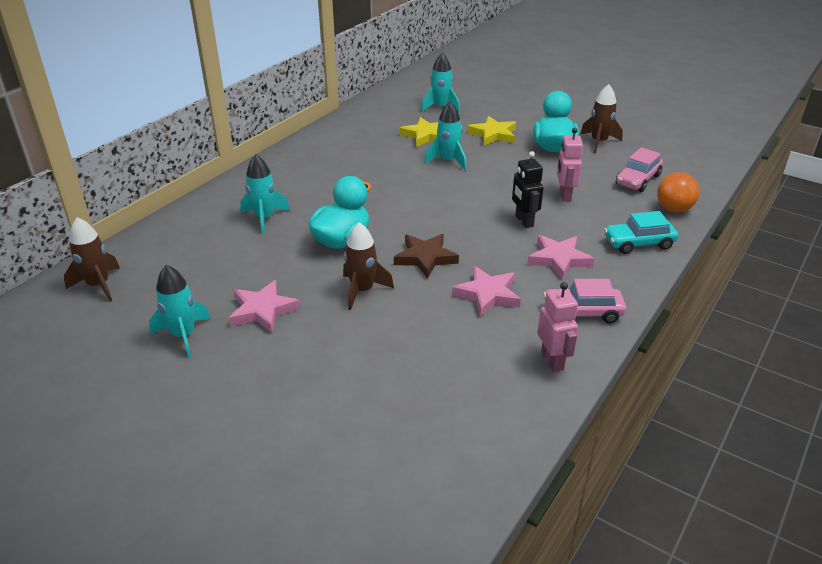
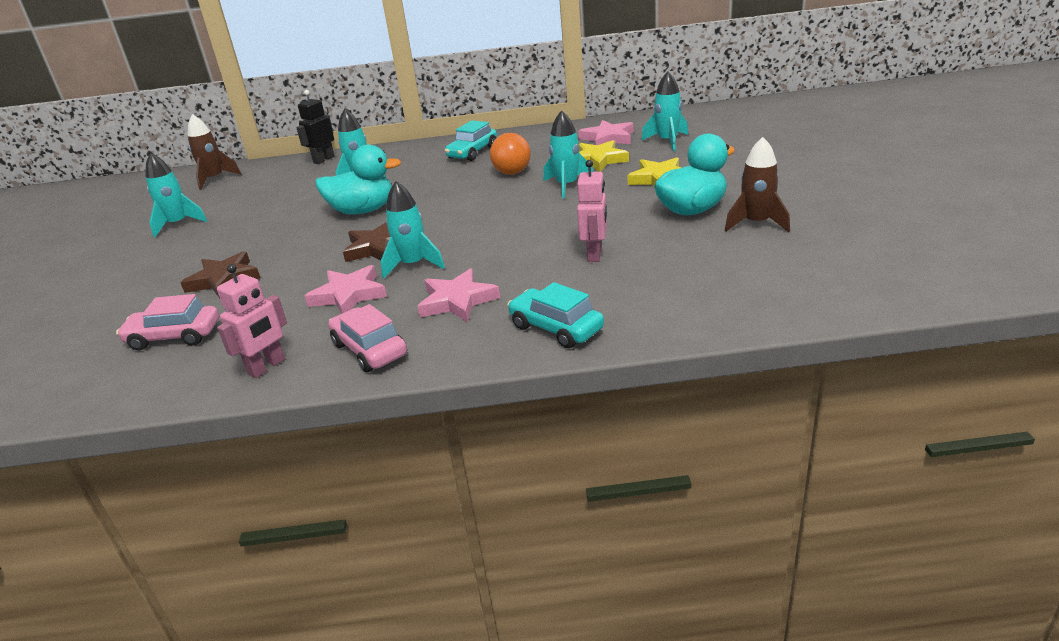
camera: 55 degrees right, 5 degrees down
(263, 310) = (232, 231): pink star -> pink star (608, 138)
(315, 162) = (472, 152): none -> turquoise car
(362, 290) = (296, 248): brown rocket -> none
(366, 341) = (224, 279): none -> brown star
(479, 255) = (413, 265): none -> turquoise rocket
(524, 221) = (507, 258): black robot -> black robot (324, 160)
(564, 195) = (595, 254): pink robot -> pink robot turned 135 degrees clockwise
(637, 180) = (707, 275): pink car -> pink car (174, 337)
(673, 209) = (675, 319): orange ball -> orange ball (512, 173)

